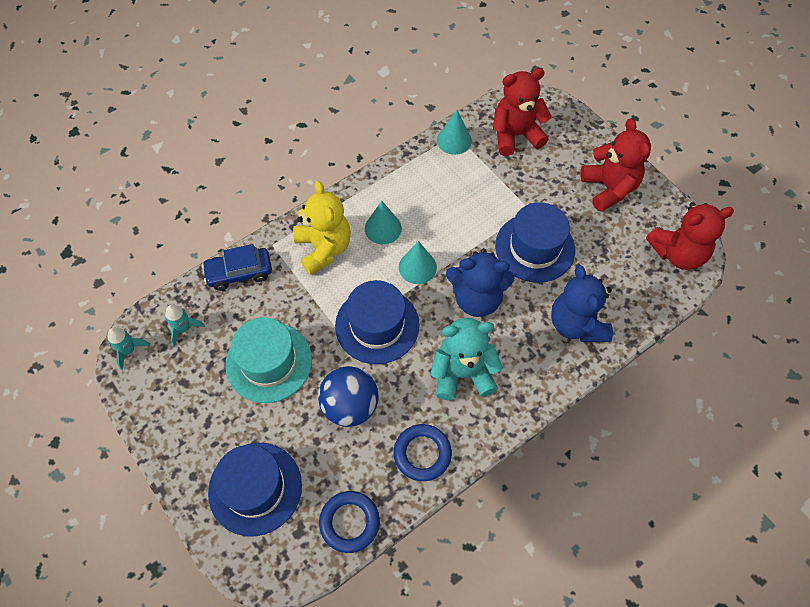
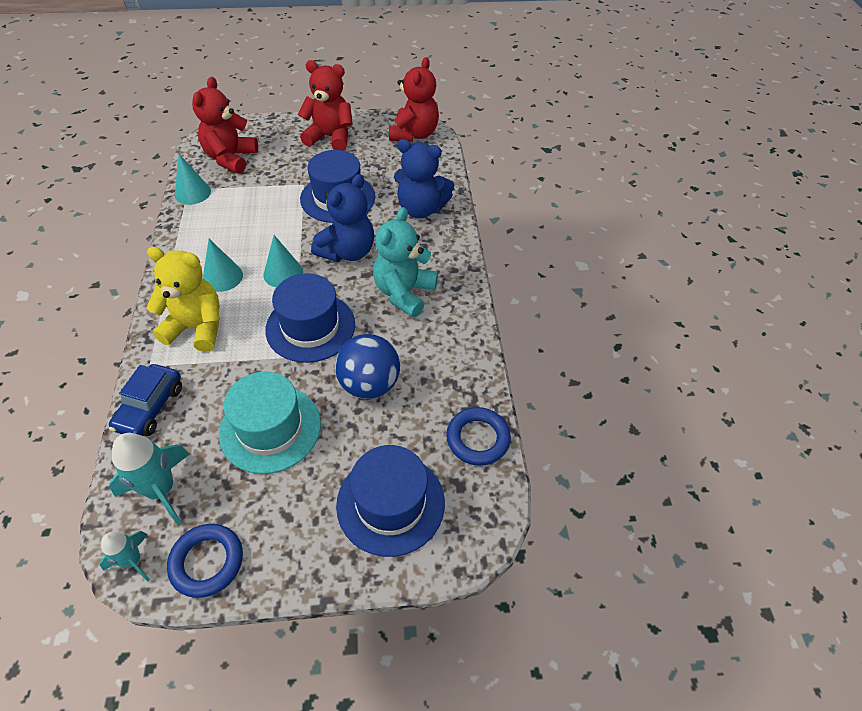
camera: 60 degrees left, 10 degrees down
(184, 328) = (161, 490): turquoise rocket -> turquoise rocket, size x1.70
(422, 453) = (453, 354): blue ring -> blue ring (207, 562)

